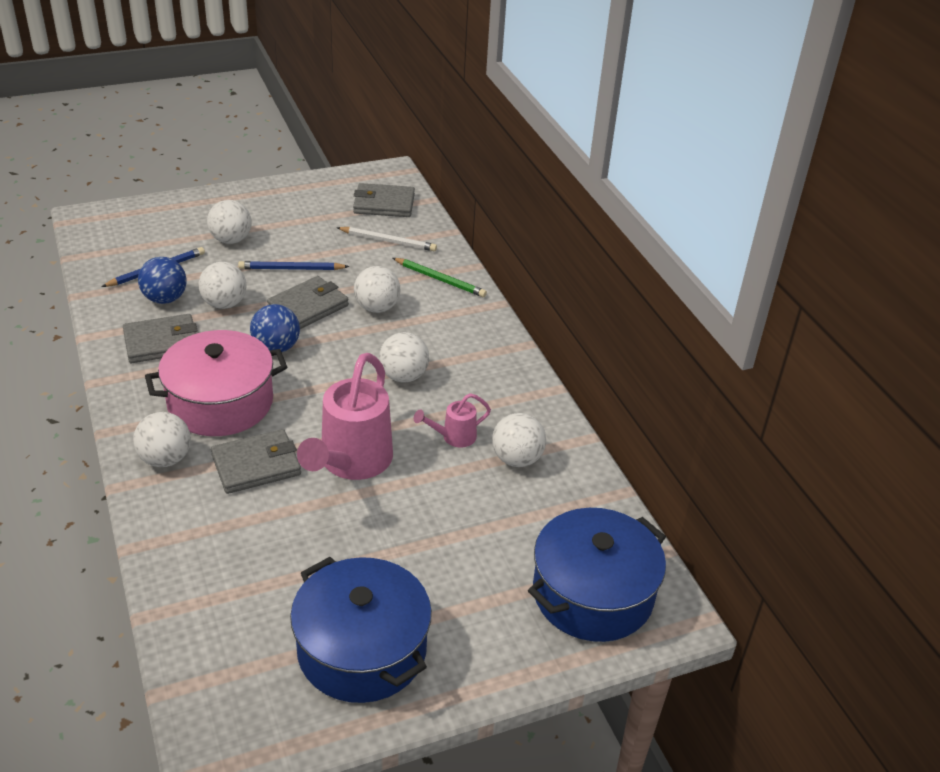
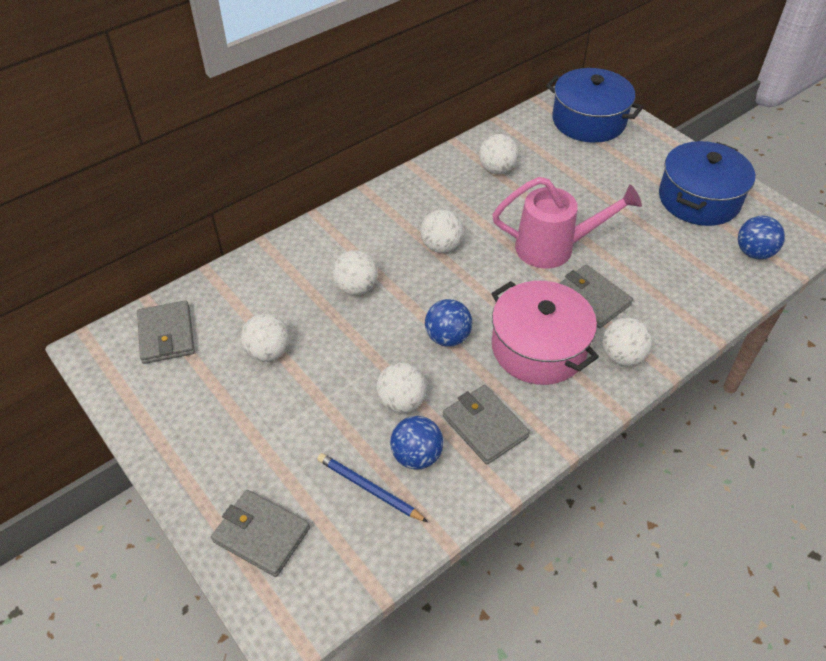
camera: 105 degrees left, 10 degrees up
(228, 660) = (754, 252): none -> blue ball
(231, 240) = (284, 444): white ball -> white ball (268, 352)
(291, 269) = (319, 370): blue pencil -> none
(308, 306) = (376, 336): grey wallet -> grey wallet (261, 535)
(388, 241) = (240, 311): white pencil -> none
(440, 279) = (293, 258): green pencil -> none
(454, 437) = (494, 203): pink watering can -> none

